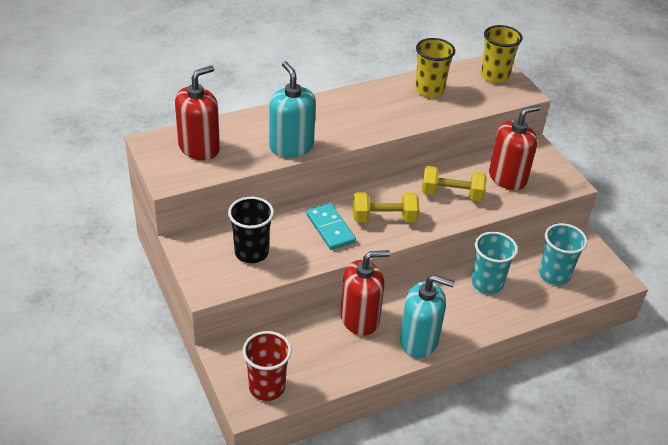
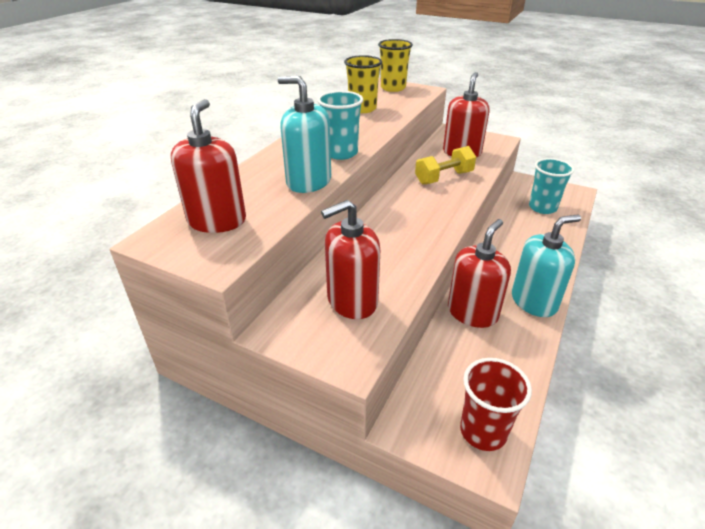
camera: 35 degrees left, 5 degrees down
(251, 252) = (352, 301): black cup -> red soap dispenser
(330, 228) = (393, 244): turquoise domino -> none
(384, 218) = (422, 215): yellow dumbbell -> none
(487, 283) = (515, 235): turquoise cup -> turquoise cup (341, 153)

